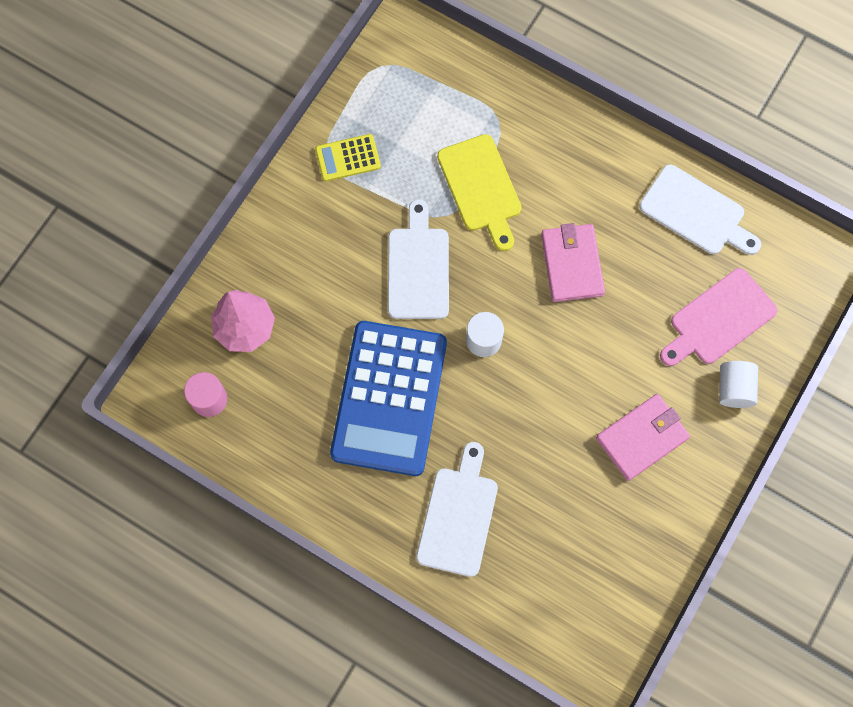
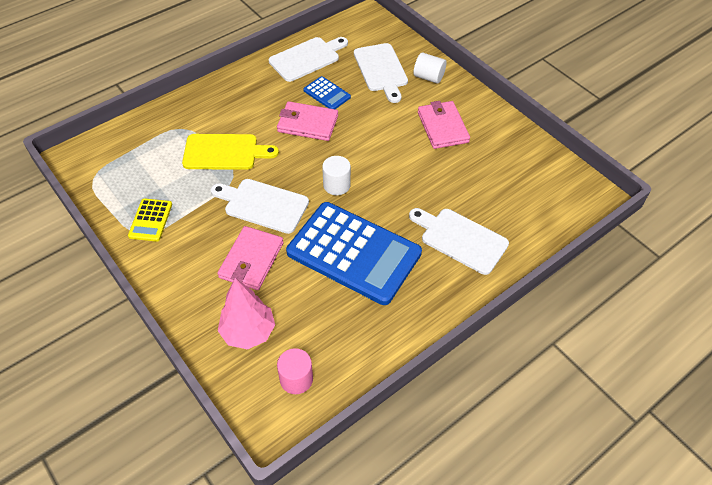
camera: 70 degrees left, 20 degrees down
(336, 290) = (251, 260): none -> pink wallet
(638, 266) = (327, 94): none -> blue calculator
(719, 319) = (381, 70): pink cutting board -> white cutting board

